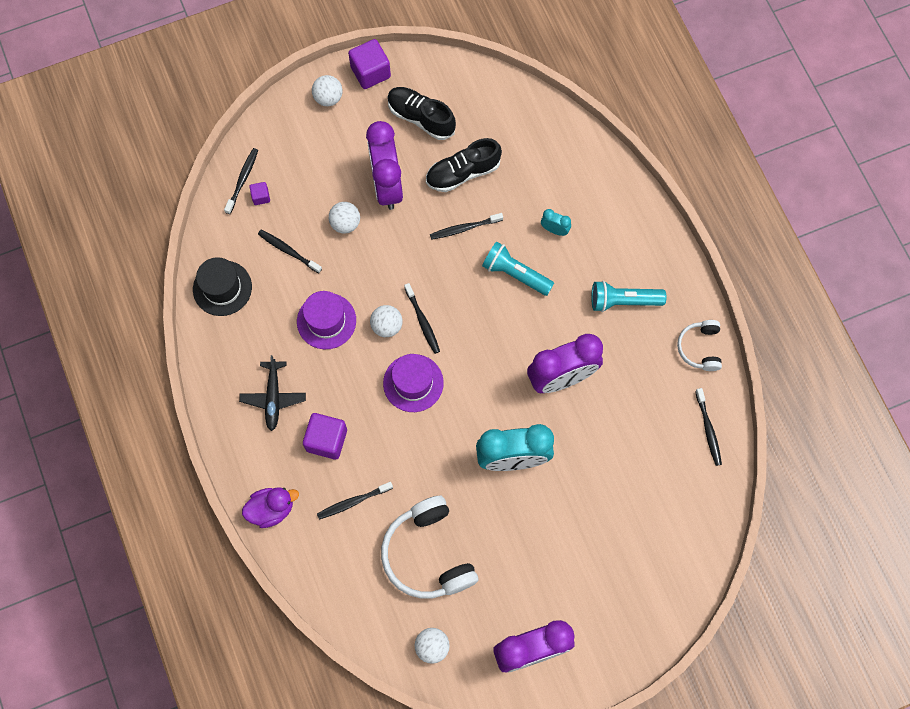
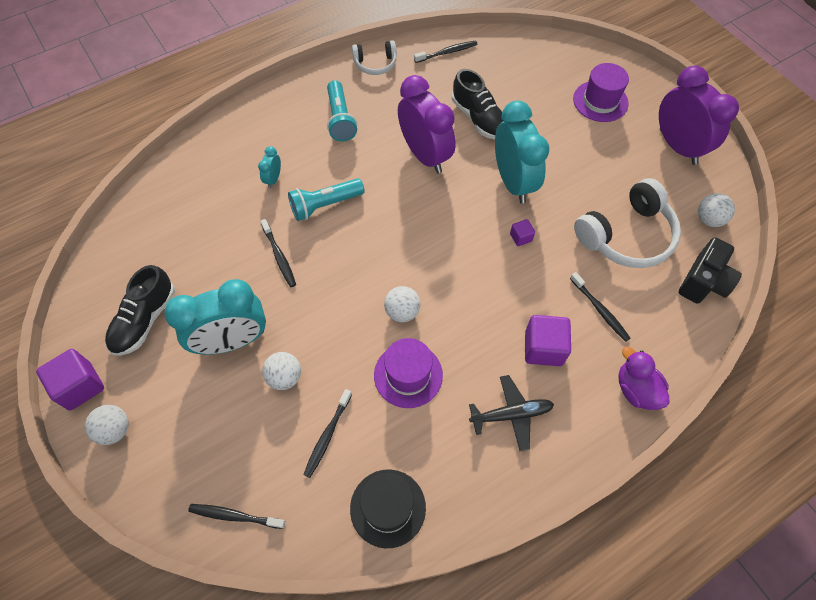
camera: 100 degrees left, 10 degrees down
(261, 197) = (257, 486): purple cube -> purple cube (521, 237)
(362, 611) = (703, 282): none -> black camera
(387, 185) = (232, 341): purple clock -> turquoise clock
(413, 383) = (459, 276): purple hat -> purple hat (600, 101)
(422, 321) = (390, 279): black toothbrush -> none
(463, 173) = (213, 267): black shoe -> black shoe (478, 118)
(515, 274) = (325, 205): turquoise flashlight -> turquoise flashlight turned 45 degrees clockwise

